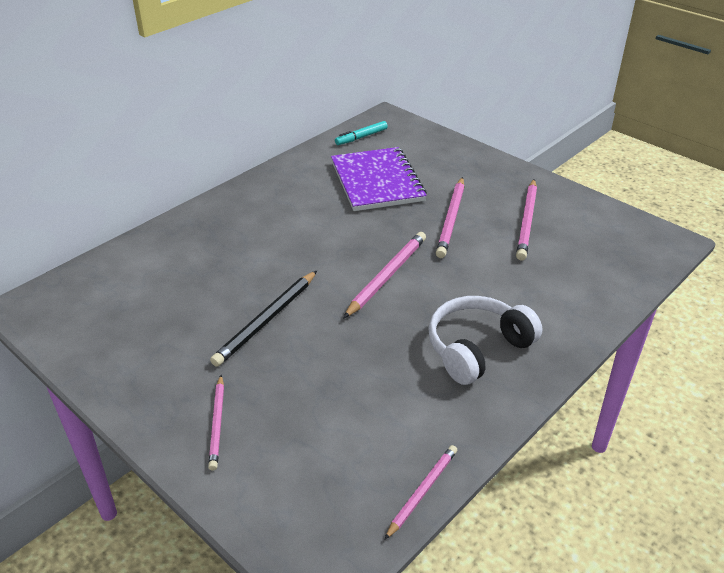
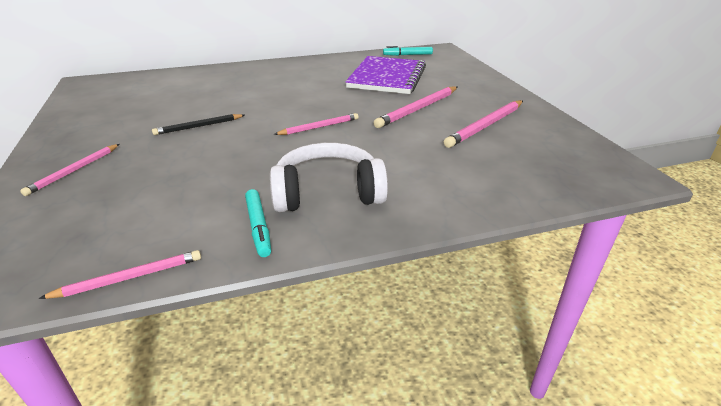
camera: 30 degrees right, 5 degrees down
(267, 320) = (199, 126): black pencil -> black pencil, size x0.64
(387, 276) = (319, 127): pink pencil -> pink pencil, size x0.64
(462, 404) = (258, 227): none -> turquoise marker

